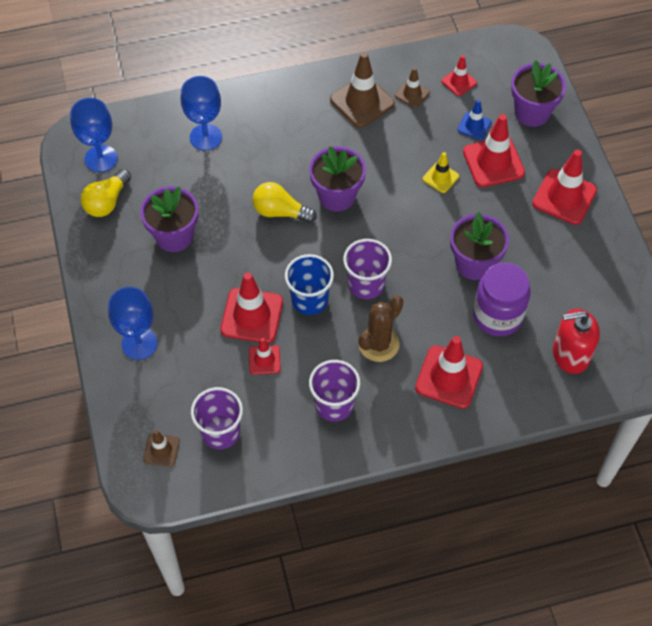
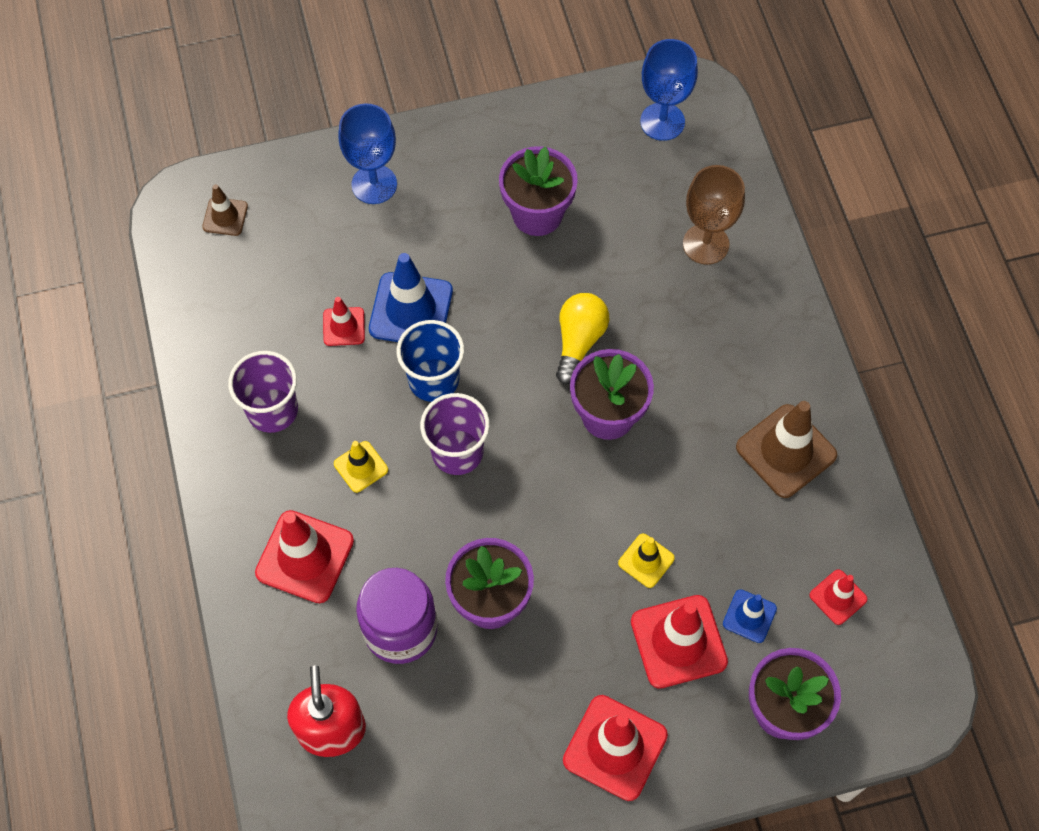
camera: 90 degrees right, 5 degrees up
(107, 201) = (591, 134): yellow light bulb -> none
(205, 137) = (706, 244): blue goblet -> brown goblet
(220, 432) = (244, 279): purple cup -> none
(252, 316) = (411, 310): red traffic cone -> blue traffic cone
(378, 344) = (361, 467): brown cactus -> yellow traffic cone
(412, 94) = (807, 524): brown traffic cone -> none

